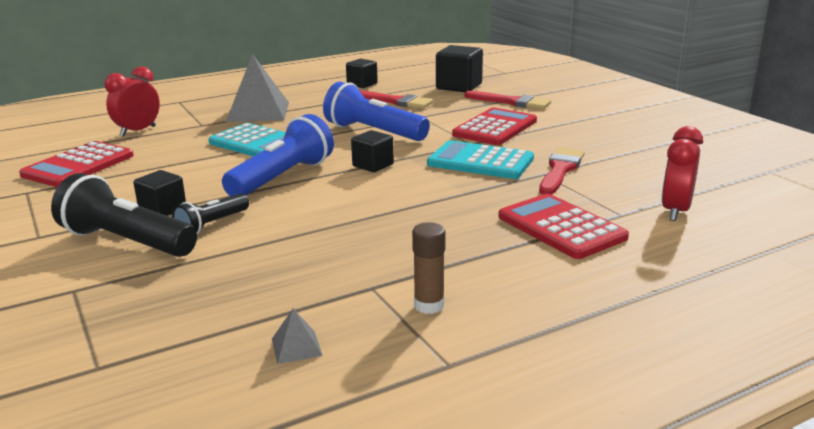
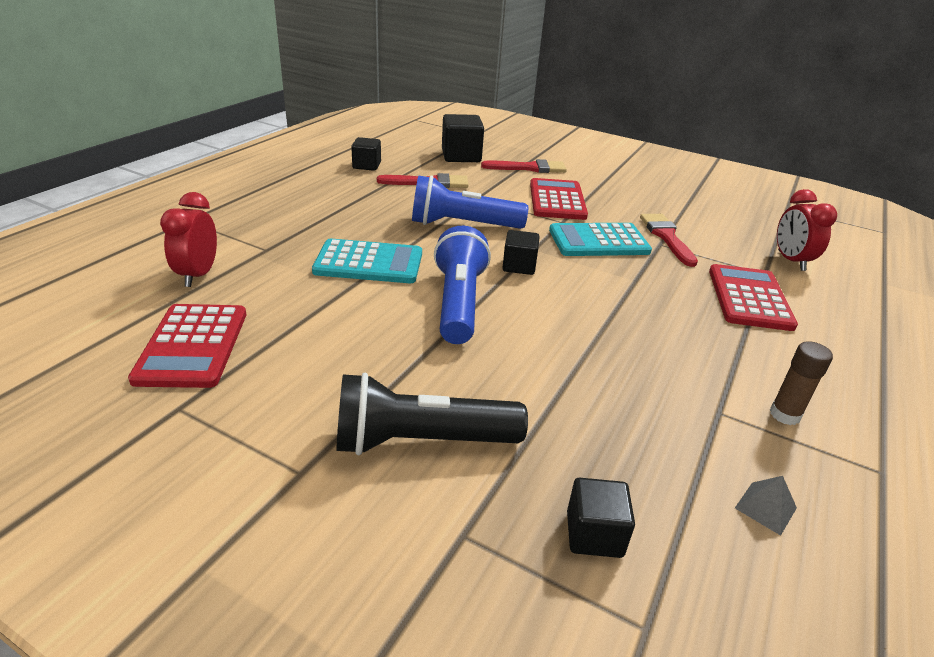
camera: 35 degrees left, 10 degrees up
(163, 210) = (396, 382): black cube -> black cube (594, 534)
(212, 225) = (478, 386): black flashlight -> none
(258, 112) = (307, 219): grey pyramid -> none
(561, 227) = (749, 298): red calculator -> red calculator turned 75 degrees clockwise

